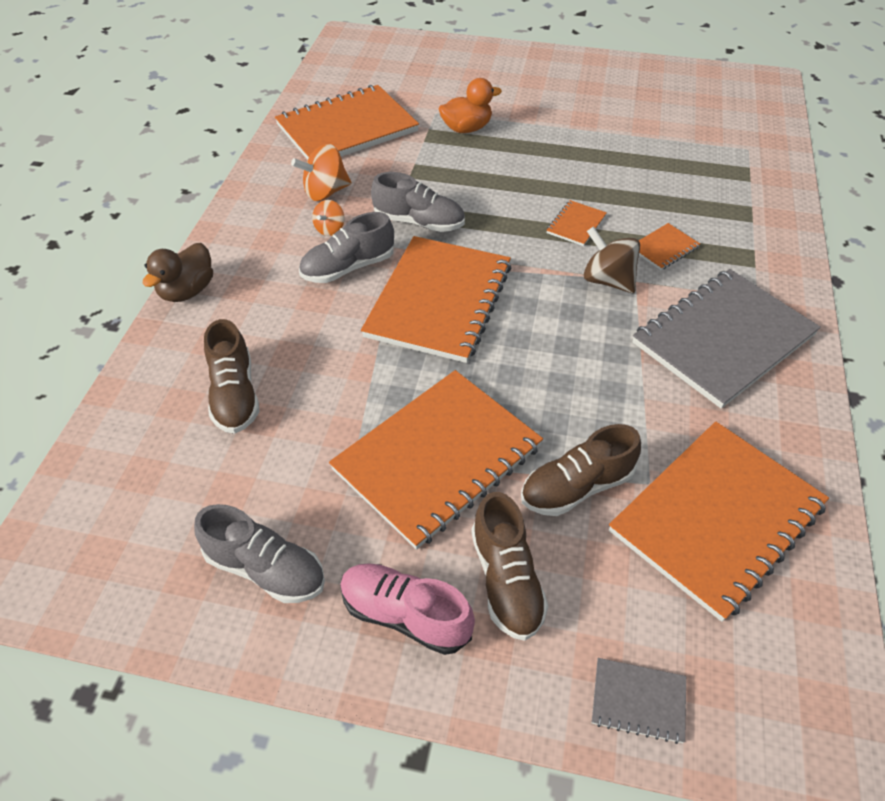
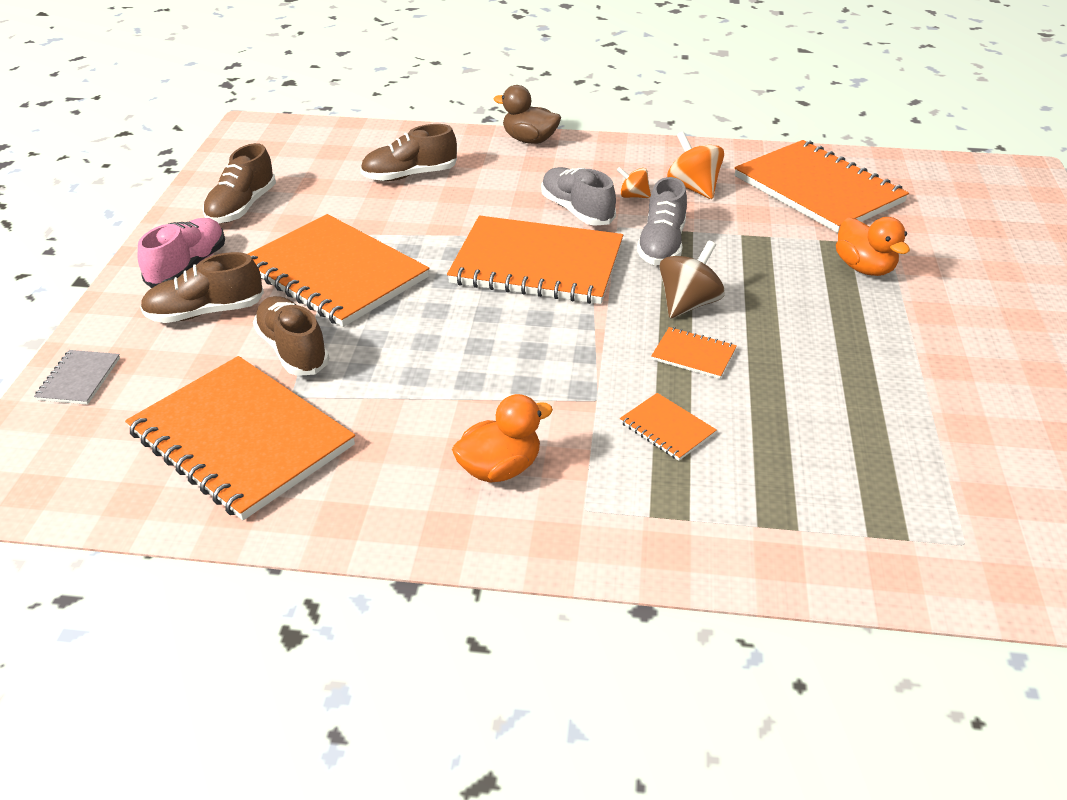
camera: 85 degrees right, 10 degrees down
(266, 569) = (242, 207): grey shoe -> brown shoe
(607, 280) = (592, 378): brown spinning top -> brown spinning top (688, 304)
(723, 339) = (500, 468): grey notebook -> orange duck

